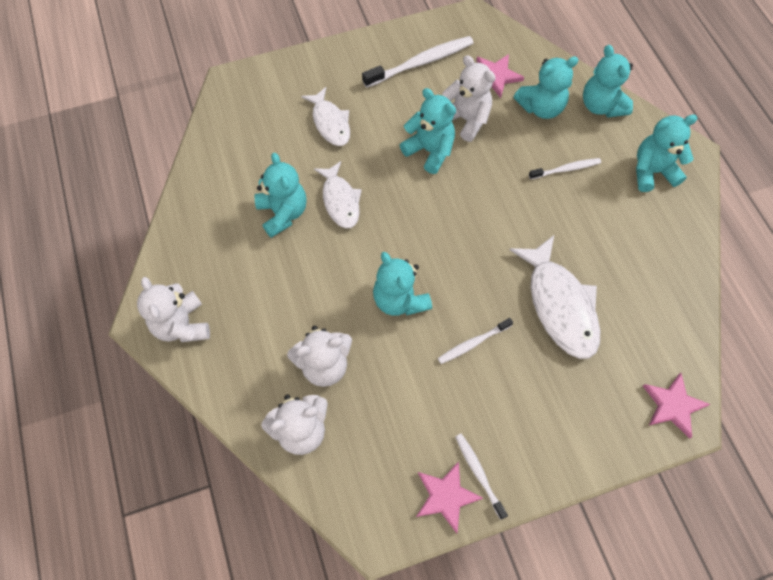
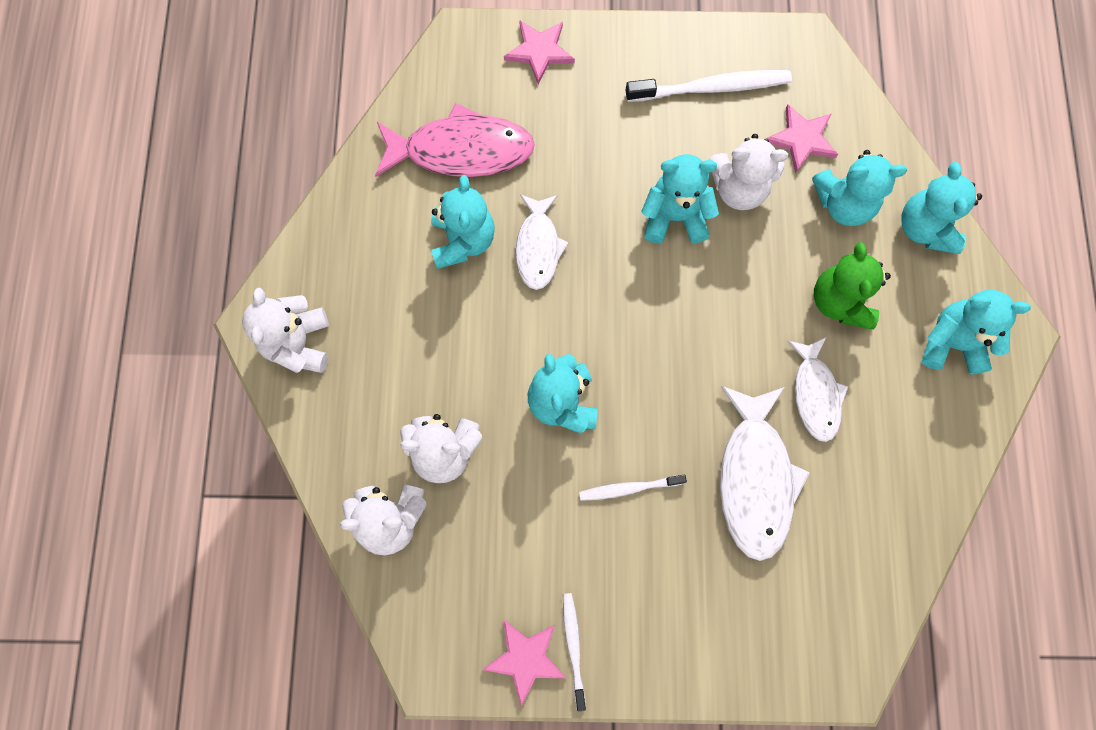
camera: 20 degrees right, 10 degrees up
(259, 154) = (461, 151): none -> pink fish
(330, 123) = (564, 136): white fish -> white fish (815, 394)
(429, 151) = (674, 217): turquoise teddy bear -> turquoise teddy bear turned 60 degrees counterclockwise
(466, 119) = (738, 189): white teddy bear -> white teddy bear turned 120 degrees clockwise
(566, 169) = (840, 301): white toothbrush -> green teddy bear
(673, 405) = (839, 654): pink star -> pink star (539, 51)

